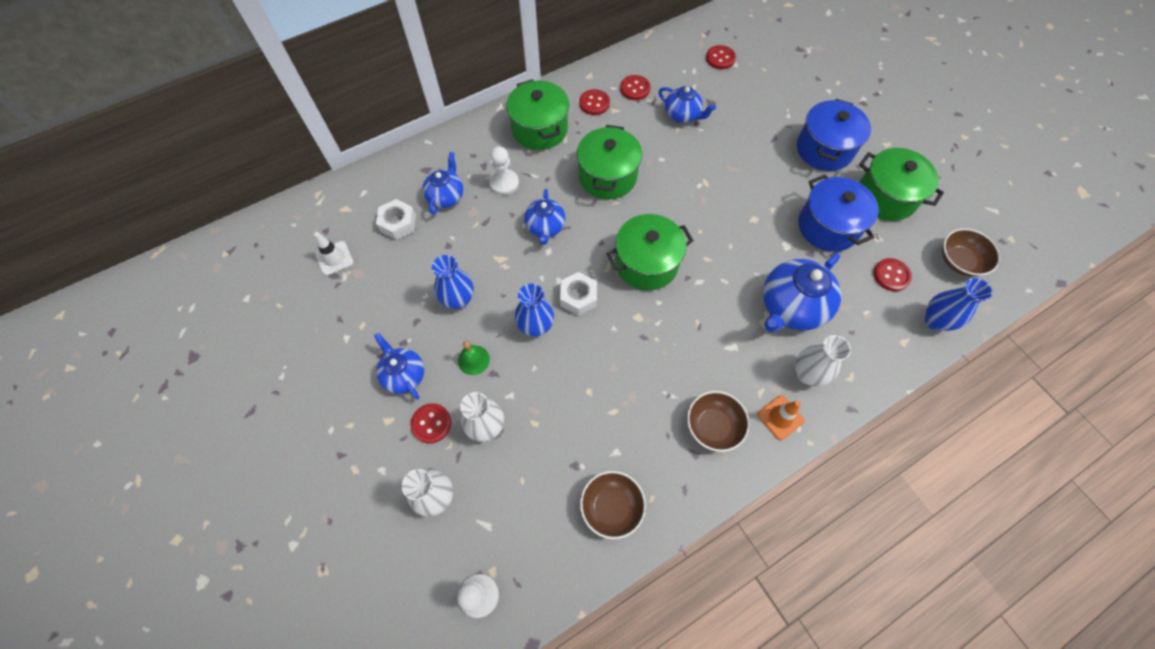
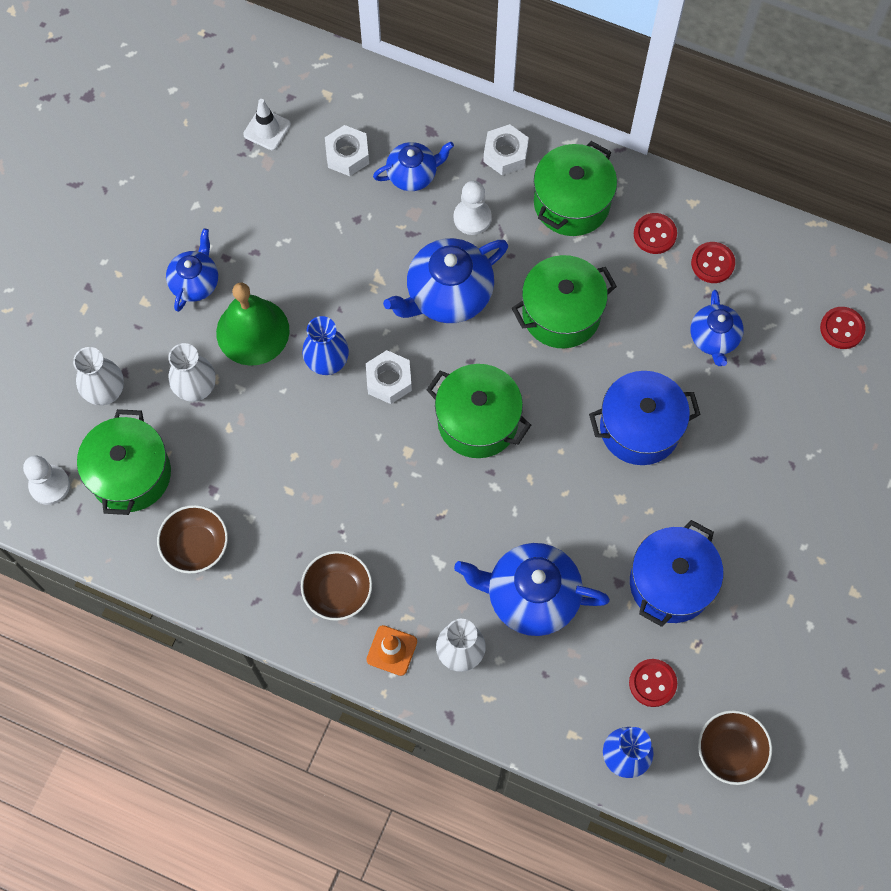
camera: 55 degrees right, 5 degrees up
(431, 423) = (166, 340): red button -> none
(458, 300) = (305, 273): blue vase -> none
(473, 360) = (252, 331): green bell -> green bell, size x1.98
(478, 142) = (505, 154): none -> white nut
(545, 227) = (448, 295): blue teapot -> blue teapot, size x1.66
(824, 149) = (787, 523): blue pot -> blue pot (639, 428)
(885, 197) = (765, 627): green pot -> green pot (130, 474)

